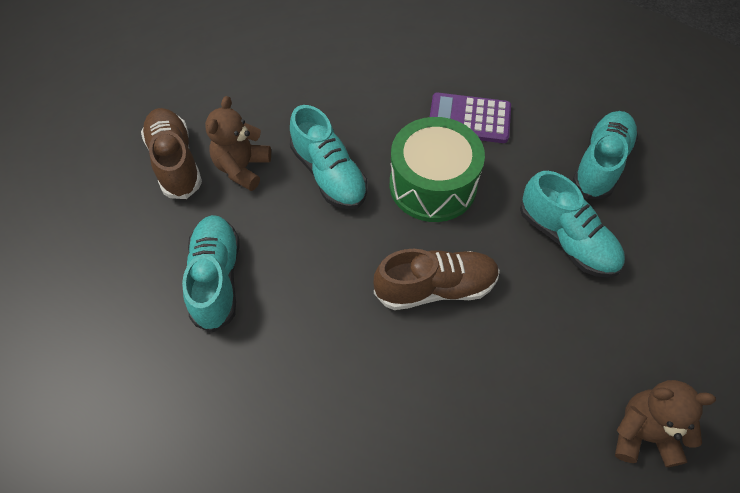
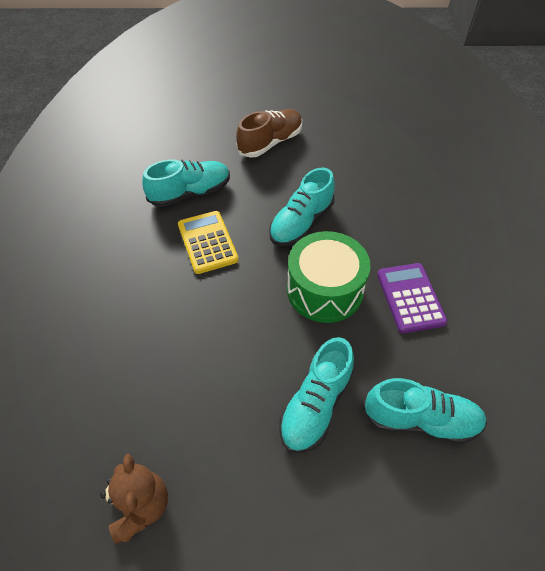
camera: 70 degrees right, 5 degrees down
(242, 168) = (282, 175): brown teddy bear -> none
(314, 280) = (207, 242): none -> yellow calculator
(435, 288) = (228, 317): brown shoe -> none

